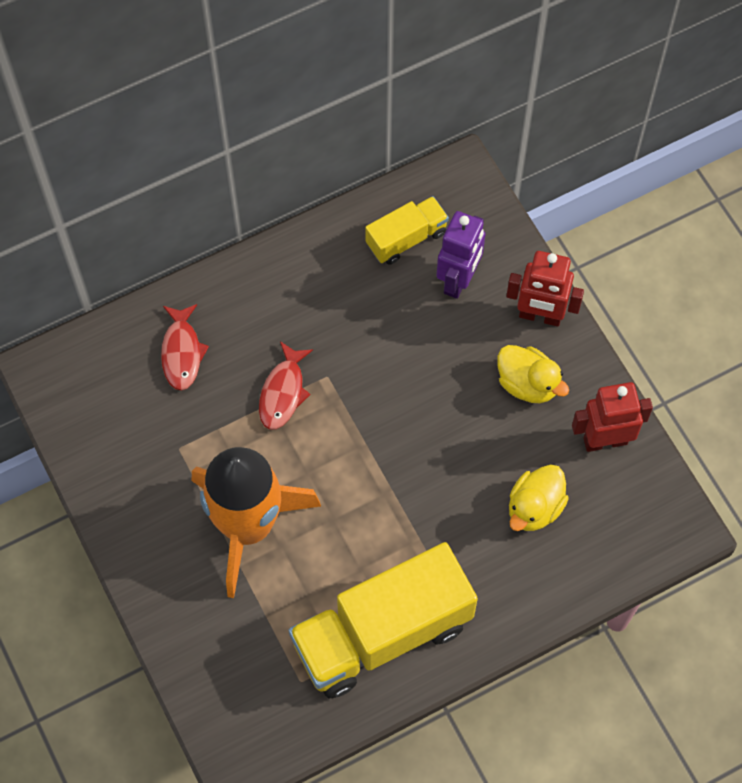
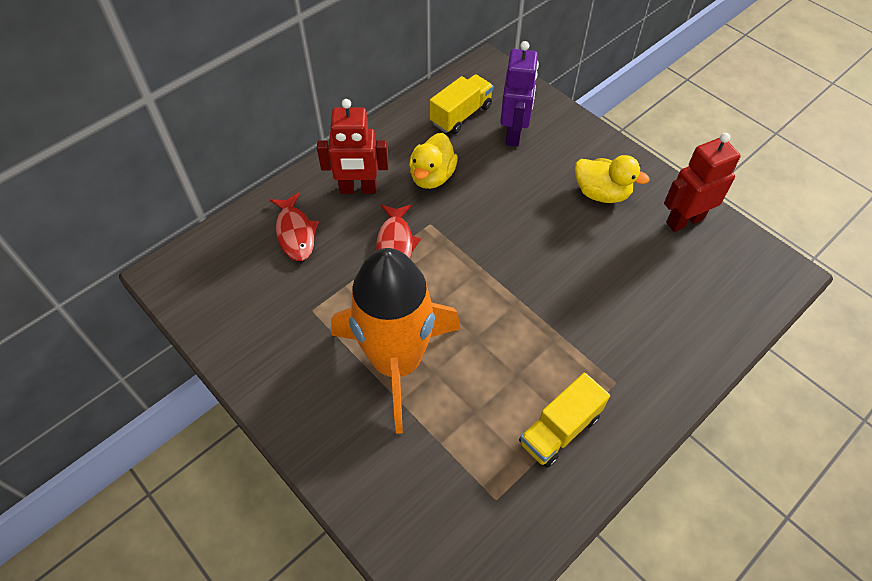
camera: 15 degrees left, 10 degrees down
(382, 633) = (559, 430): yellow truck -> yellow truck, size x0.50
(534, 508) = (651, 285): yellow duck -> yellow duck (432, 176)
(540, 316) = (589, 145): red robot -> red robot (358, 189)

